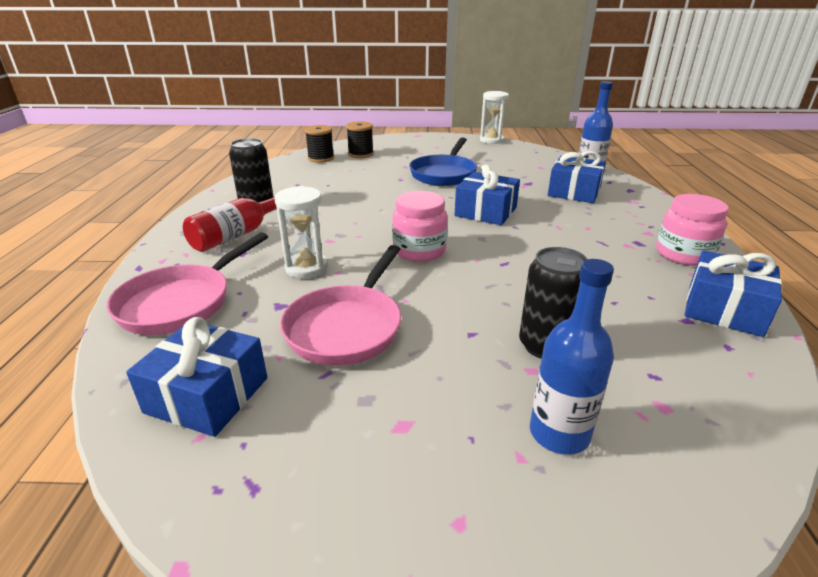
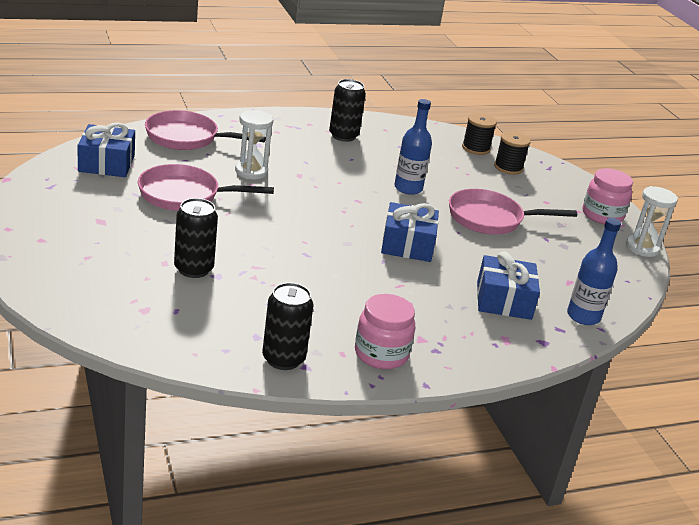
camera: 65 degrees right, 0 degrees up
(236, 235) = (285, 138): red bottle -> none
(419, 250) = (305, 214): pink jar -> pink jar (602, 215)
(444, 174) = (490, 219): blue pan -> pink pan
(559, 433) = (109, 270): blue bottle -> blue bottle (408, 188)
(724, 309) = (283, 359): blue gift -> black can

